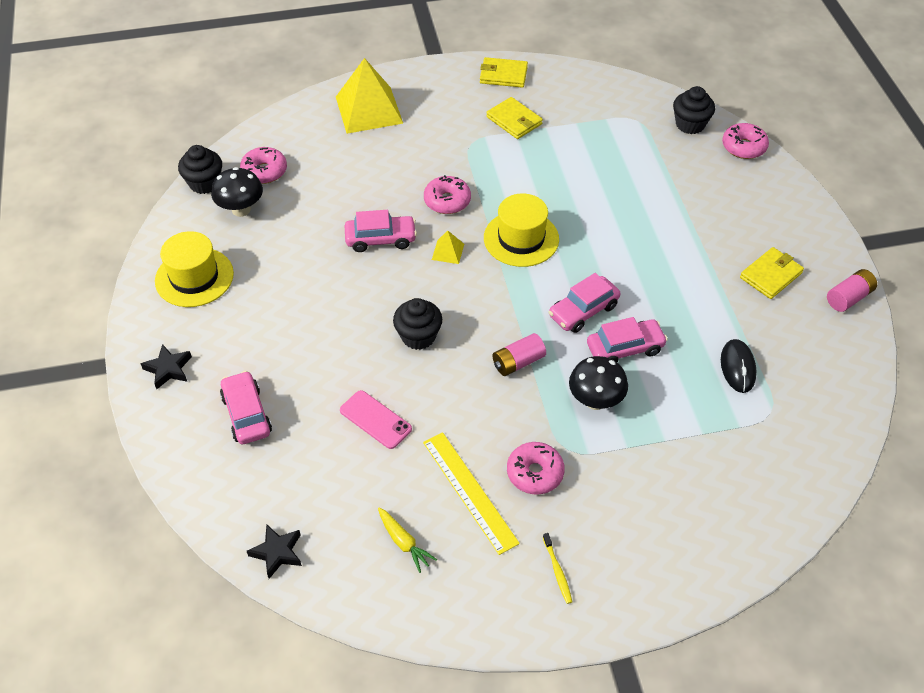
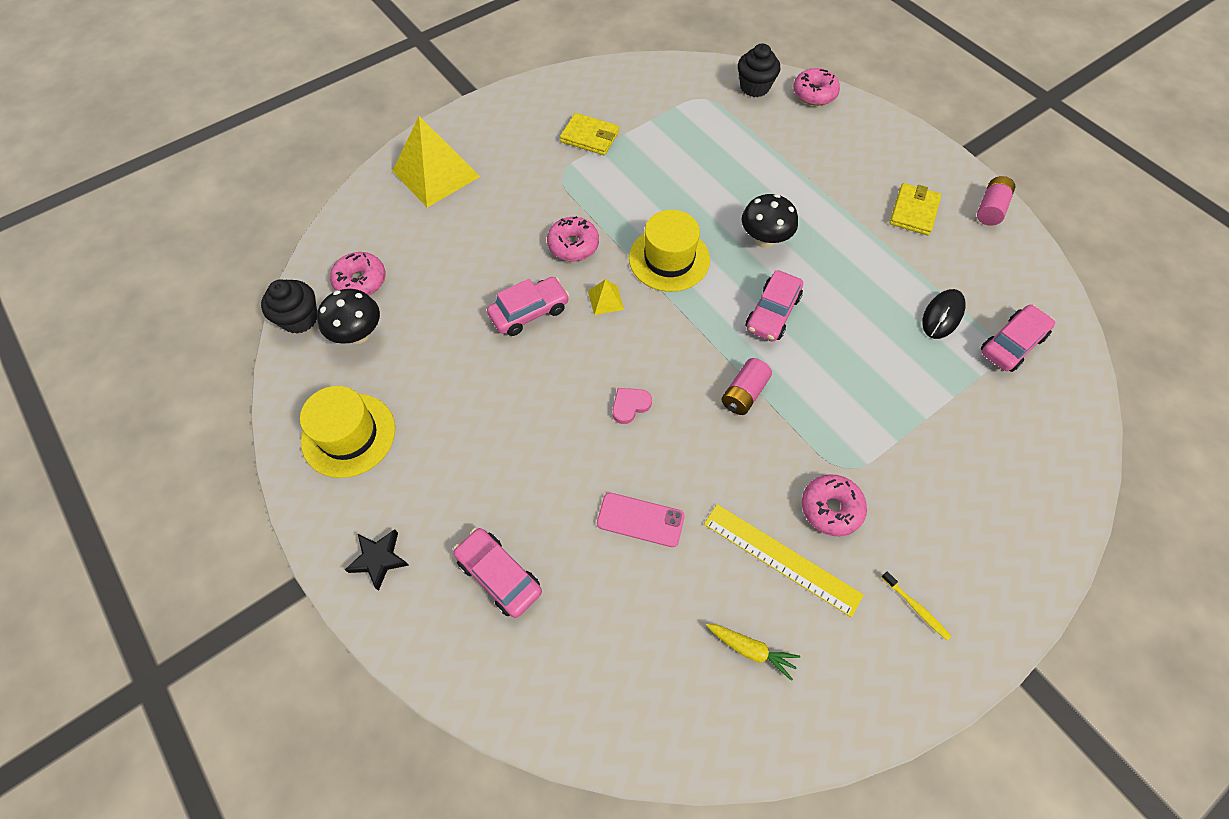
camera: 25 degrees left, 10 degrees up
(277, 553) = (626, 729): black star -> none
(418, 336) = (630, 405): black cupcake -> pink heart
(503, 75) = (551, 93): yellow wallet -> none
(595, 401) = (840, 404): black mushroom -> black mushroom (764, 240)
(625, 348) = (833, 337): pink car -> pink car (1011, 344)
(737, 367) = (942, 315): black mouse -> black mouse turned 60 degrees clockwise

